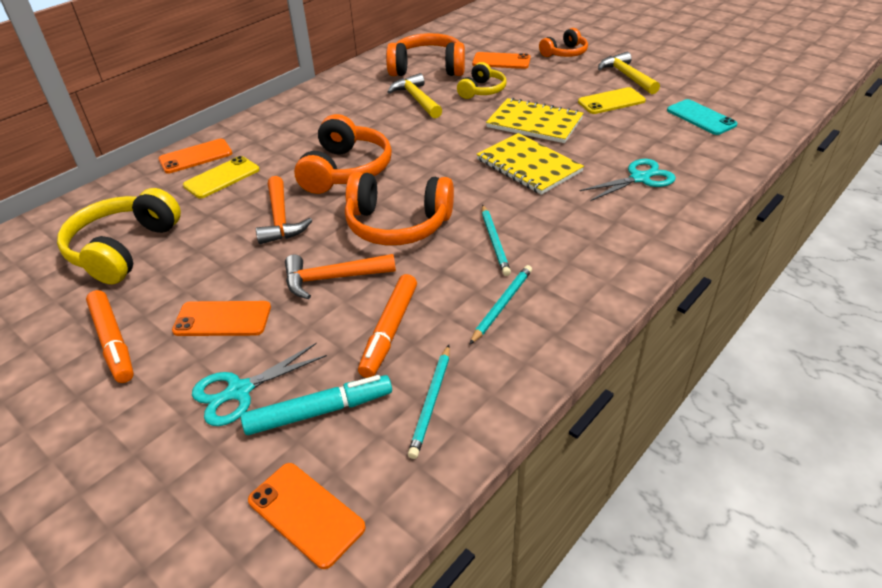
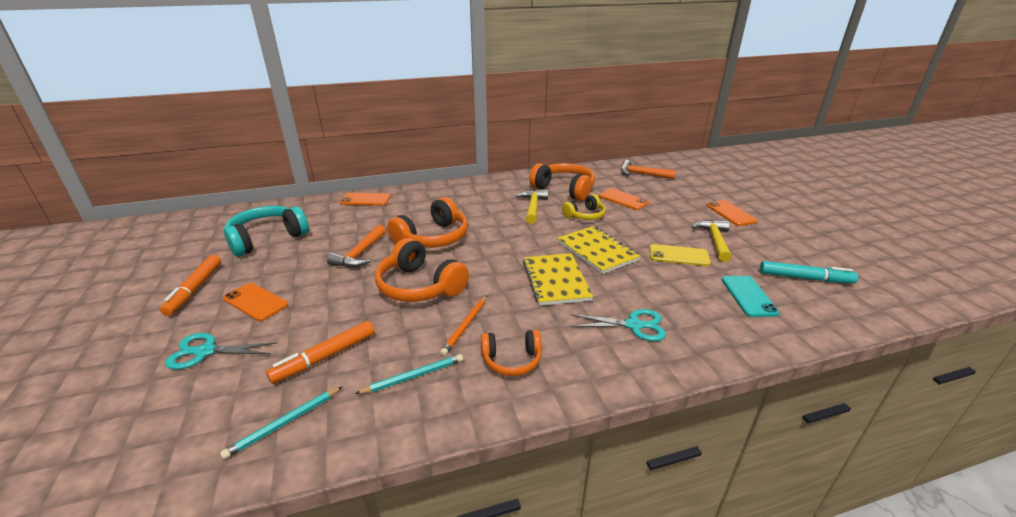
camera: 30 degrees right, 10 degrees down
(123, 249) = (267, 238): yellow headphones -> turquoise headphones
(222, 178) = (362, 217): yellow phone -> none
(306, 513) = (129, 456): orange phone -> orange phone (730, 213)
(319, 411) = (222, 390): turquoise marker -> turquoise marker (805, 278)
(332, 279) = (339, 304): orange hammer -> orange hammer (642, 174)
(495, 241) = (465, 326): turquoise pencil -> orange pencil
(565, 53) = (680, 208): orange headphones -> orange headphones (512, 360)

